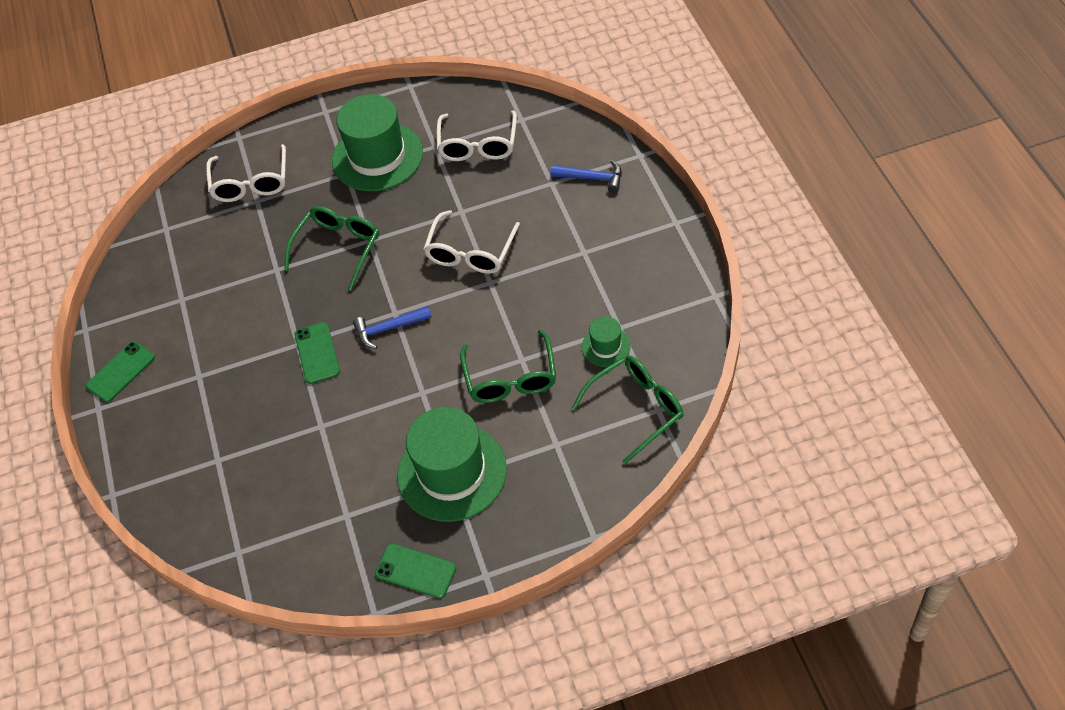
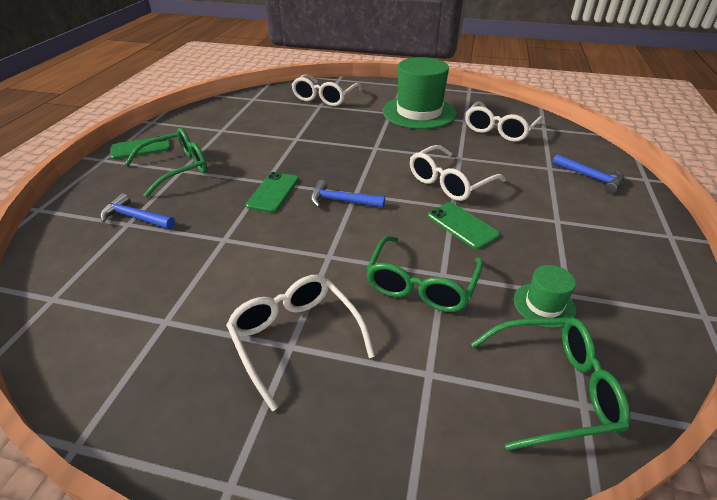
camera: 25 degrees right, 15 degrees down
(217, 450) = (135, 218): none -> blue hammer
(338, 249) = (348, 144): green glasses -> green glasses (176, 169)
(415, 571) = (165, 424): green phone -> green phone (462, 225)
(452, 472) = (296, 339): green hat -> white glasses

